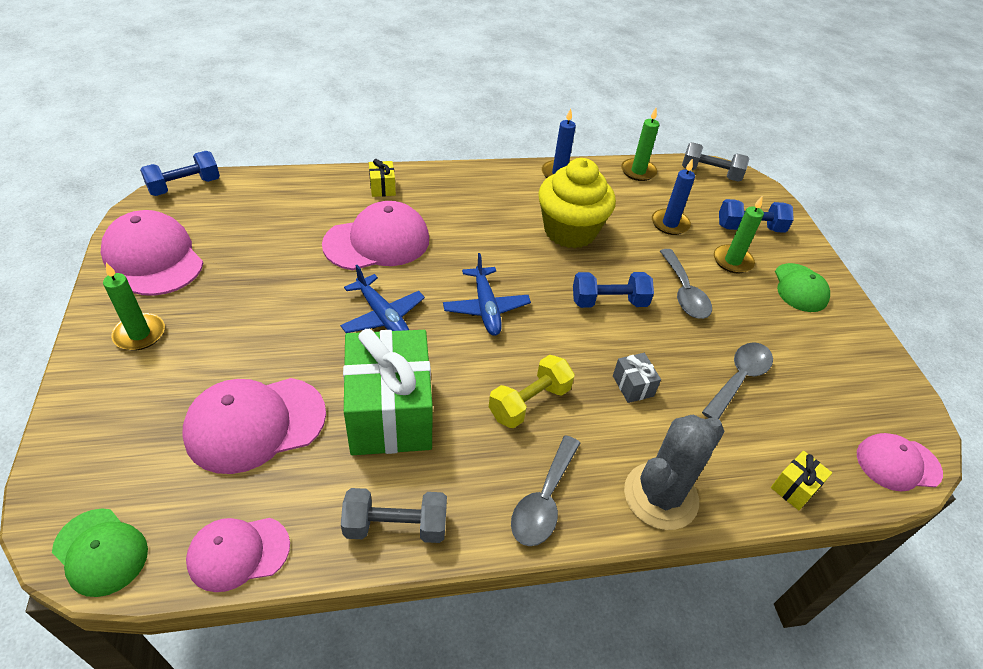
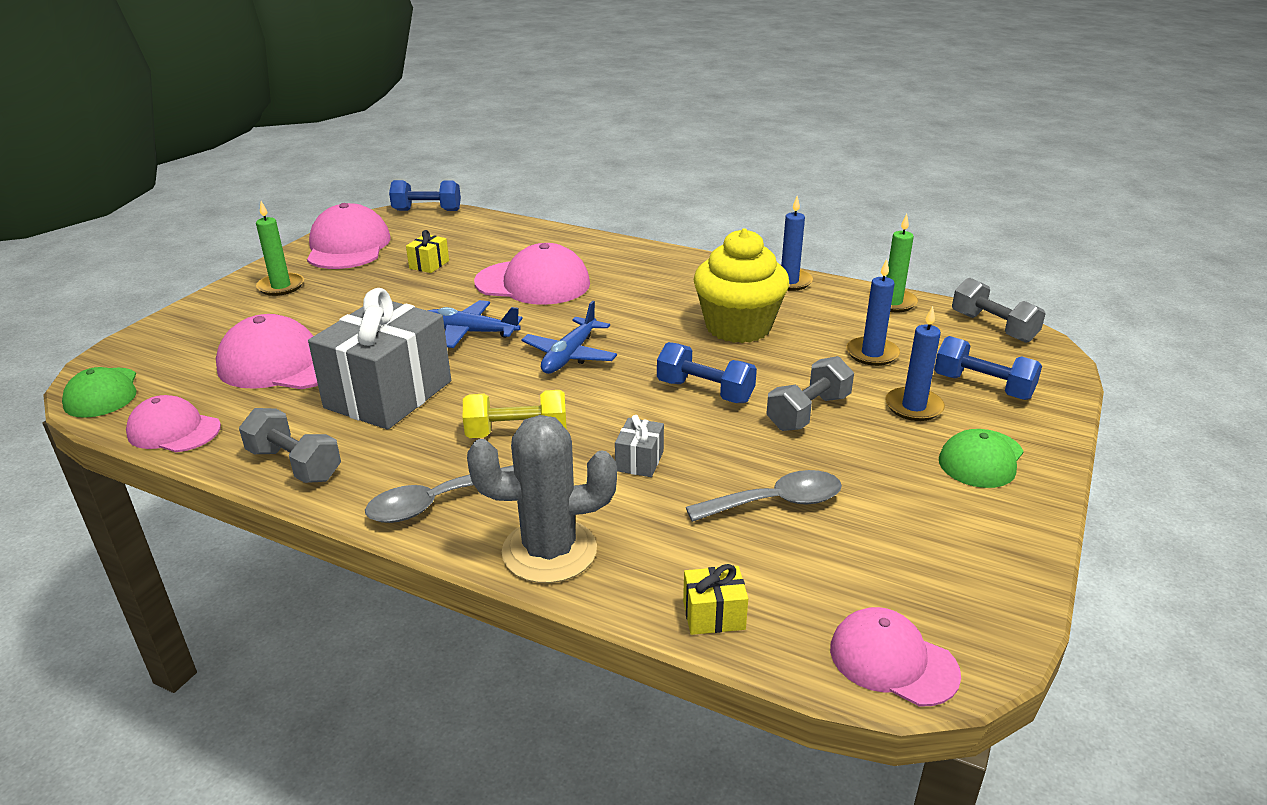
camera: 40 degrees right, 15 degrees down
(382, 187) = (588, 249): yellow gift -> yellow gift (429, 264)
(383, 316) = (469, 332): blue plane -> blue plane turned 105 degrees clockwise
(390, 413) = (388, 394): green gift -> grey gift
(684, 292) = (808, 412): grey spoon -> grey dumbbell
(732, 261) = (913, 407): green candle -> blue candle

